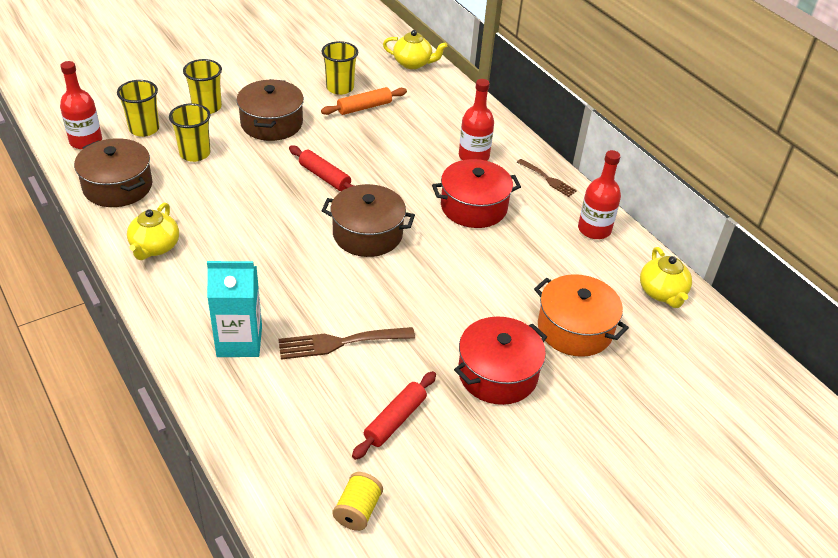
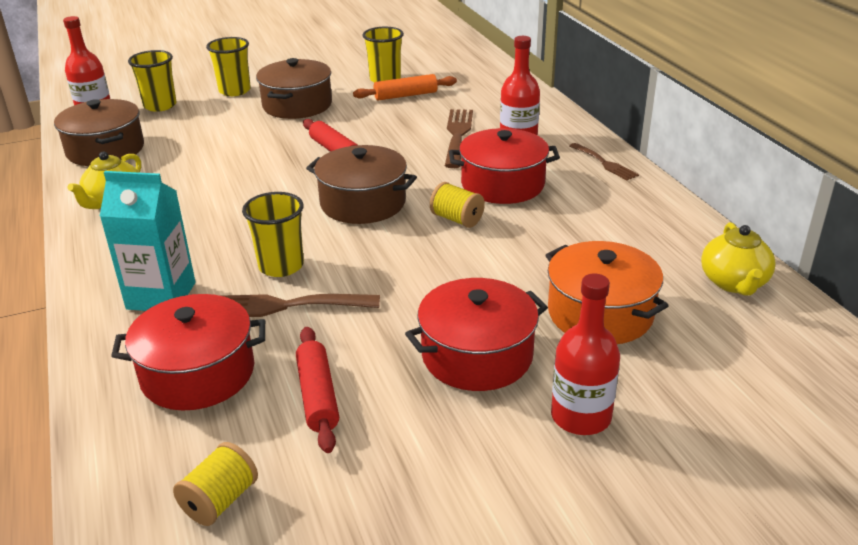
camera: 15 degrees right, 10 degrees down
(195, 153) = (202, 126): yellow cup -> yellow cup (281, 266)
(299, 410) = (198, 373): none -> red pot
(395, 420) = (317, 396): red rolling pin -> red rolling pin turned 60 degrees counterclockwise
(413, 63) = (475, 62): yellow teapot -> none
(422, 153) = (457, 135): none -> brown fork
(447, 246) = (457, 219): none -> yellow spool
(594, 229) = (653, 213): red bottle -> red bottle (580, 416)

